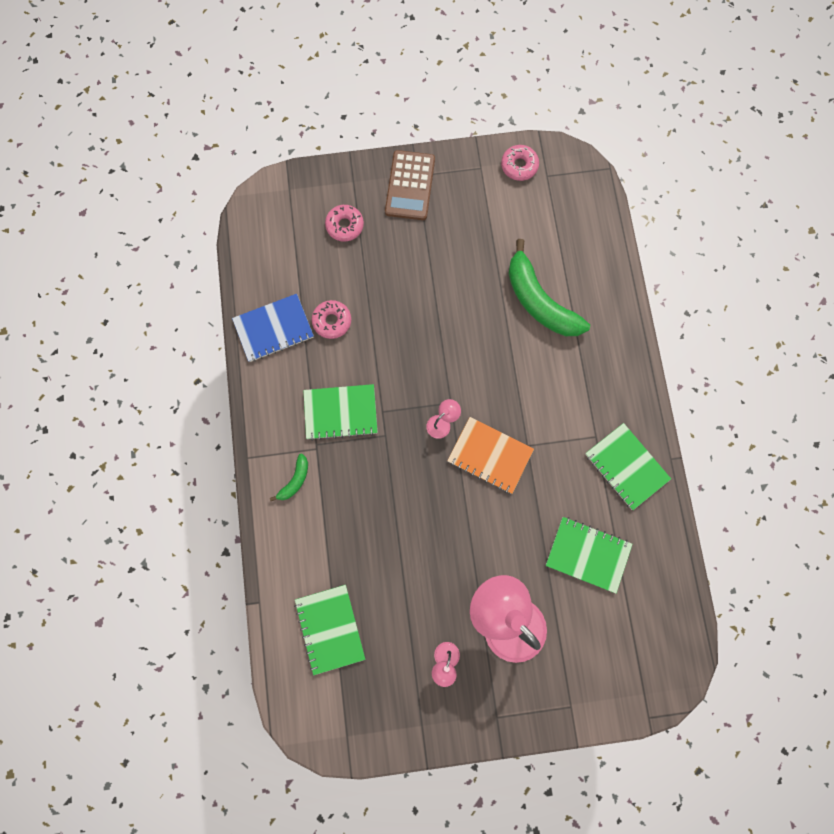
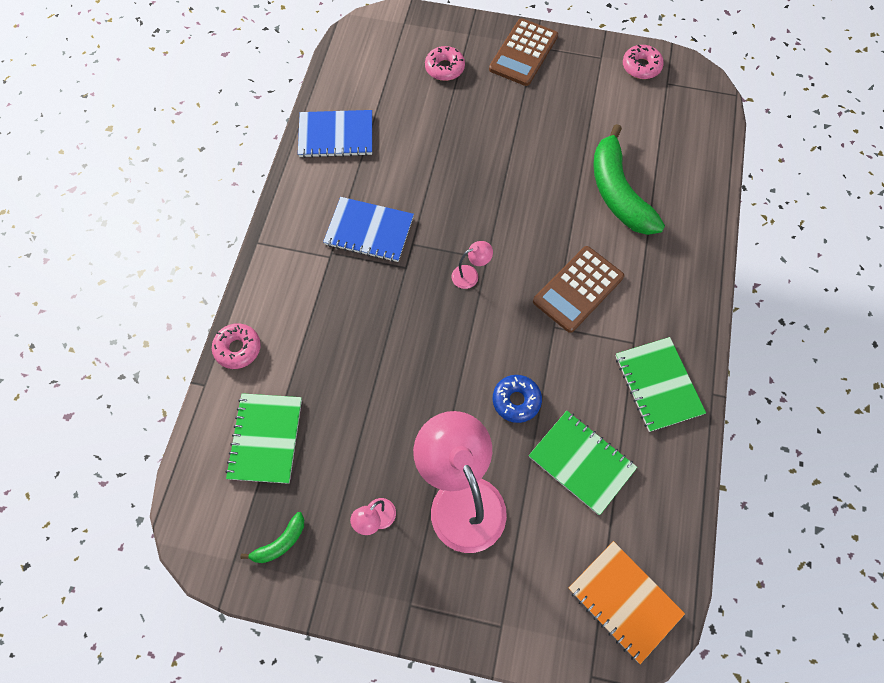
camera: 20 degrees right, 10 degrees down
(295, 480) = (295, 279): green banana -> green banana (280, 542)
(332, 321) = (396, 146): pink donut -> pink donut (238, 348)
(340, 412) = (369, 231): green notebook -> blue notebook
(490, 455) = (509, 323): orange notebook -> orange notebook (624, 601)
(519, 521) = (516, 400): none -> blue donut
(535, 404) = (578, 289): none -> brown calculator

